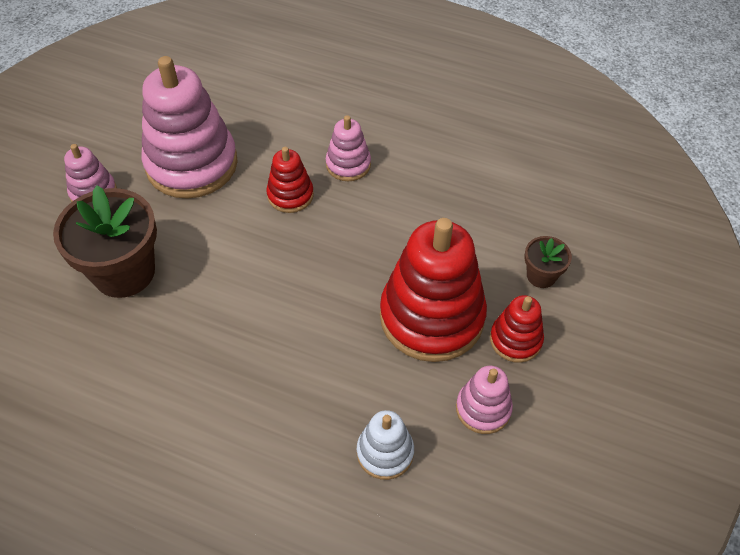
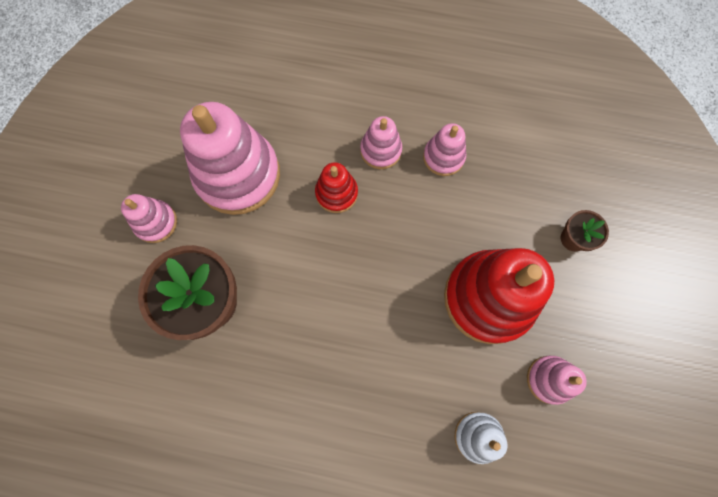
camera: 10 degrees left, 20 degrees up
(414, 180) = (443, 157): none -> pink stacking toy
(515, 340) = (563, 307): red stacking toy -> none

